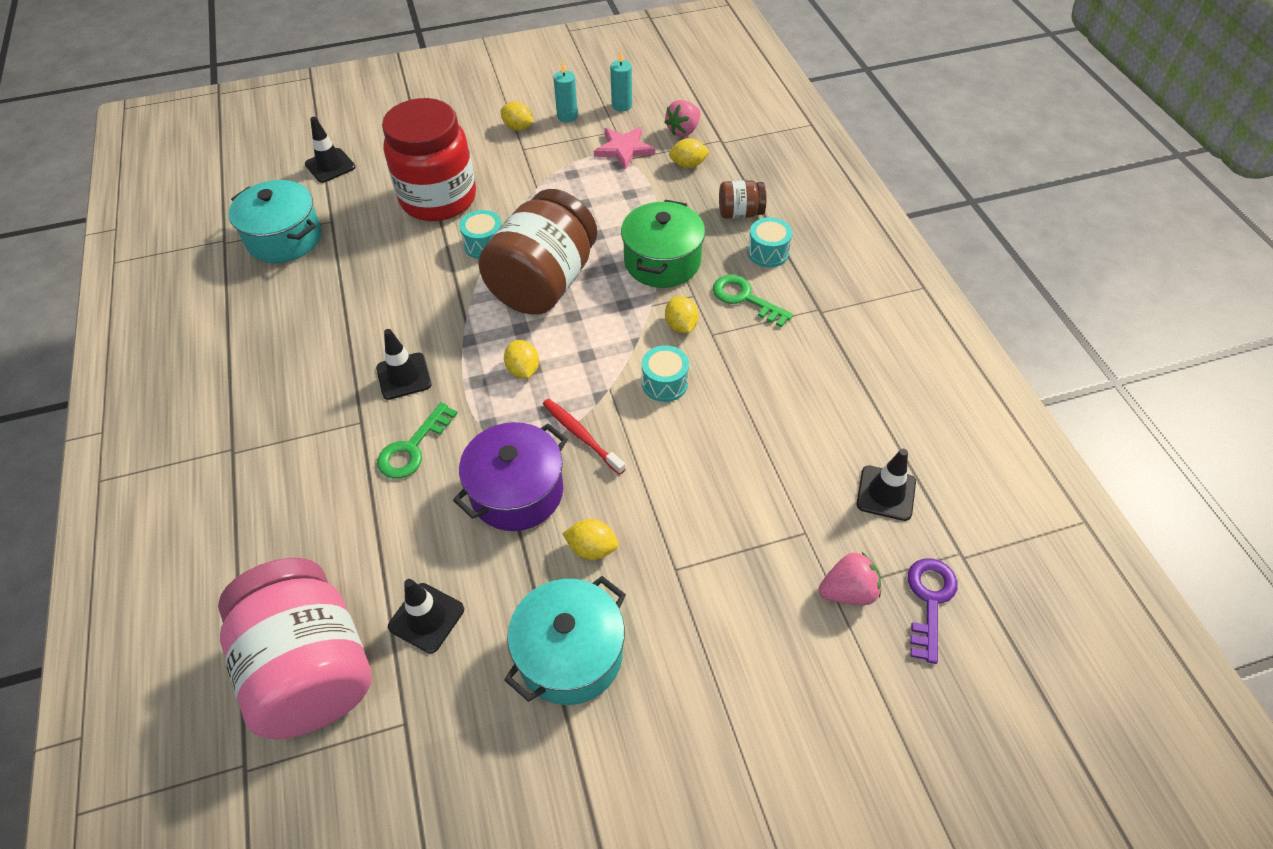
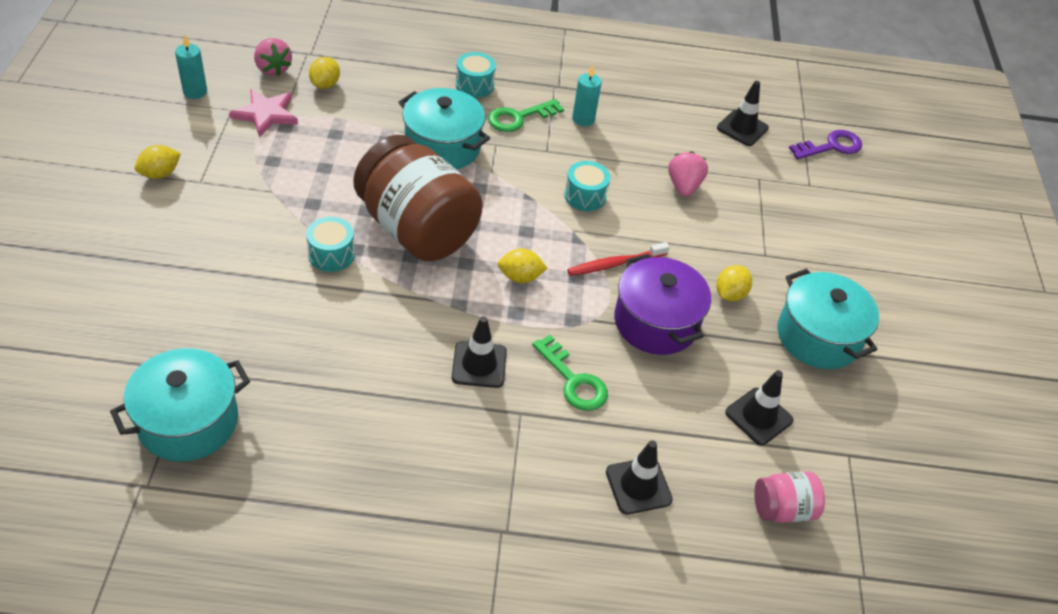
camera: 75 degrees left, 5 degrees down
(311, 668) = (782, 509): pink jar -> pink jar, size x0.45
(330, 166) = (81, 349): black traffic cone -> black traffic cone (638, 486)
(438, 199) = (229, 269): red jar -> none
(567, 116) = (176, 133): turquoise candle -> turquoise candle (583, 119)
(662, 262) = (442, 146): green pot -> turquoise pot
(681, 326) = (527, 164): yellow lemon -> none
(740, 213) = (415, 80): brown jar -> none
(848, 591) = (812, 178): pink strawberry -> pink strawberry (683, 186)
(929, 601) = (831, 146): purple key -> purple key turned 120 degrees clockwise

